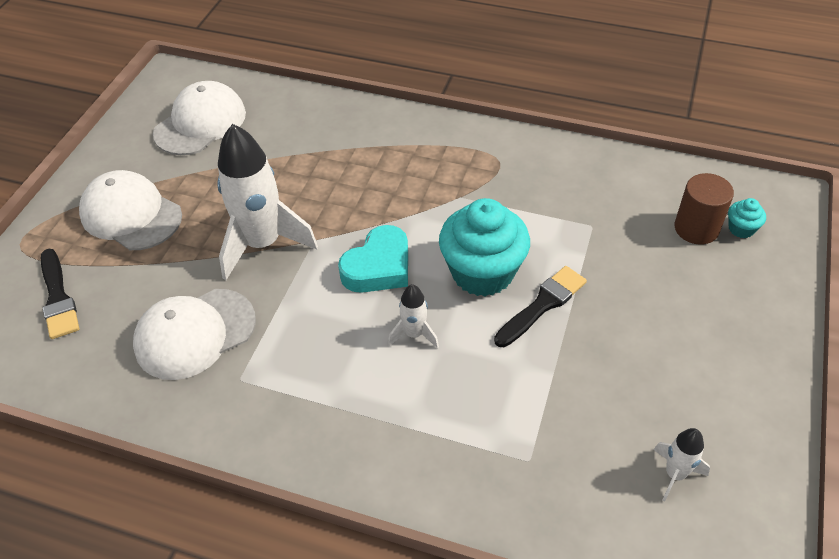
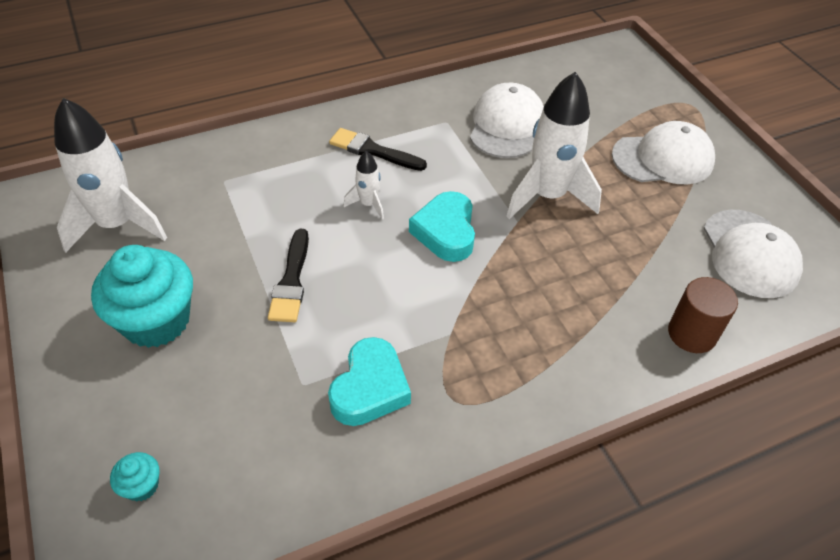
camera: 135 degrees right, 0 degrees up
(58, 298) = (613, 95): black brush -> black brush (373, 150)
(482, 272) = (362, 277): turquoise cupcake -> turquoise cupcake (156, 321)
(547, 197) = (370, 388): none -> turquoise heart
(675, 474) = (117, 225): white rocket -> white rocket, size x2.13
(696, 228) = (193, 452): brown cylinder -> brown cylinder (692, 333)

